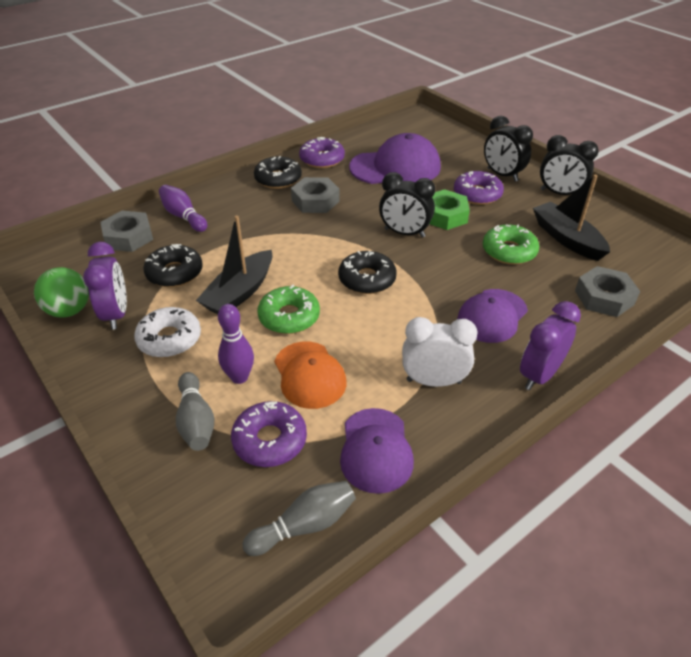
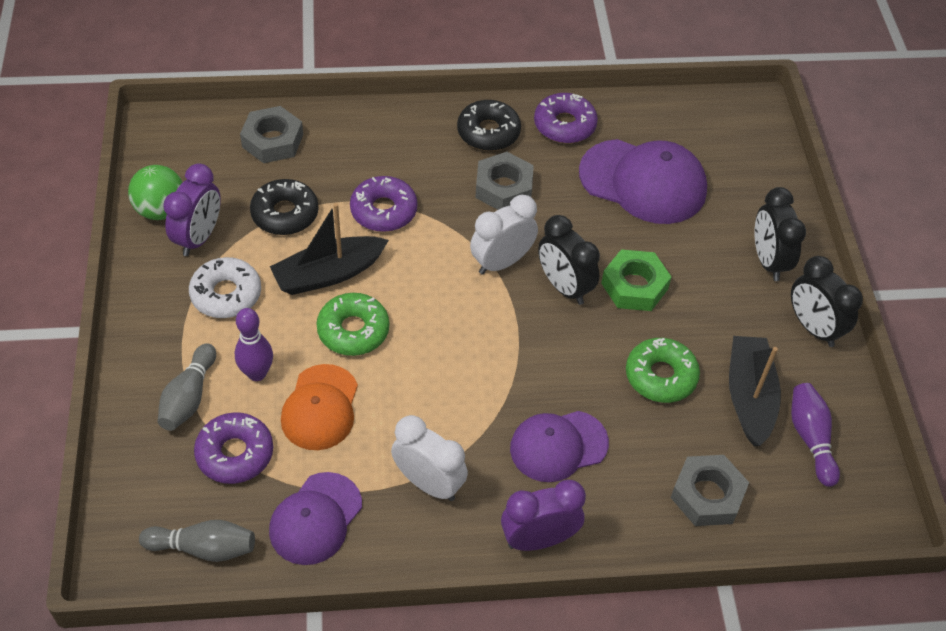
camera: 30 degrees right, 10 degrees up
(183, 216) = (346, 139): purple bowling pin -> purple bowling pin (810, 438)
(352, 237) = (501, 262): none -> white clock
(367, 279) = (468, 327): black donut -> none
(477, 194) = (705, 275): purple donut -> purple donut (383, 211)

